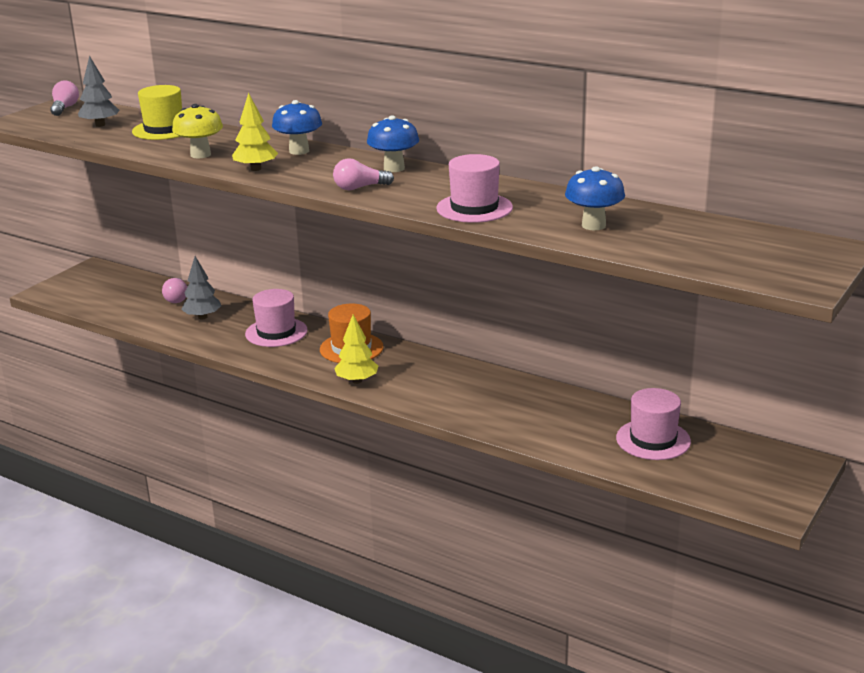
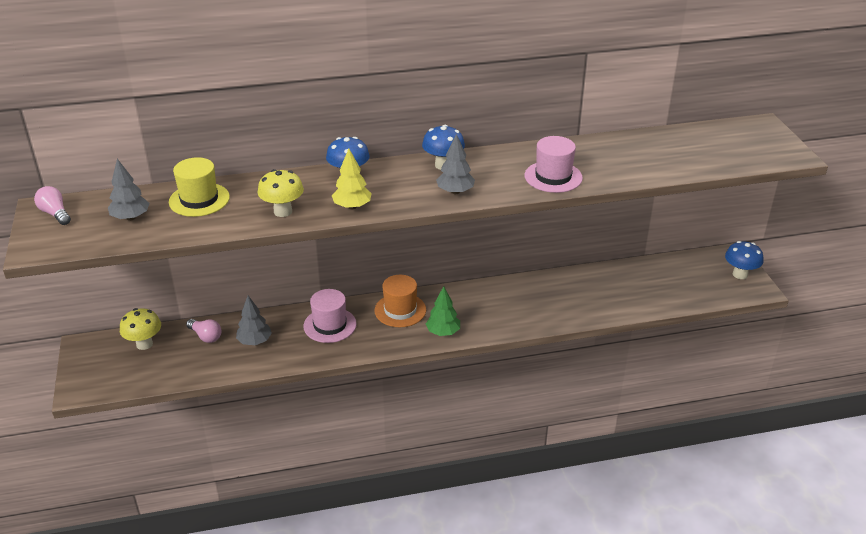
camera: 45 degrees left, 10 degrees up
(130, 284) = (144, 344): none -> yellow mushroom
(357, 381) = (443, 332): yellow tree -> green tree
(360, 188) = (455, 191): pink light bulb -> grey tree
(593, 225) = (637, 160): blue mushroom -> blue mushroom (740, 274)
(653, 440) = (652, 280): pink hat -> none

